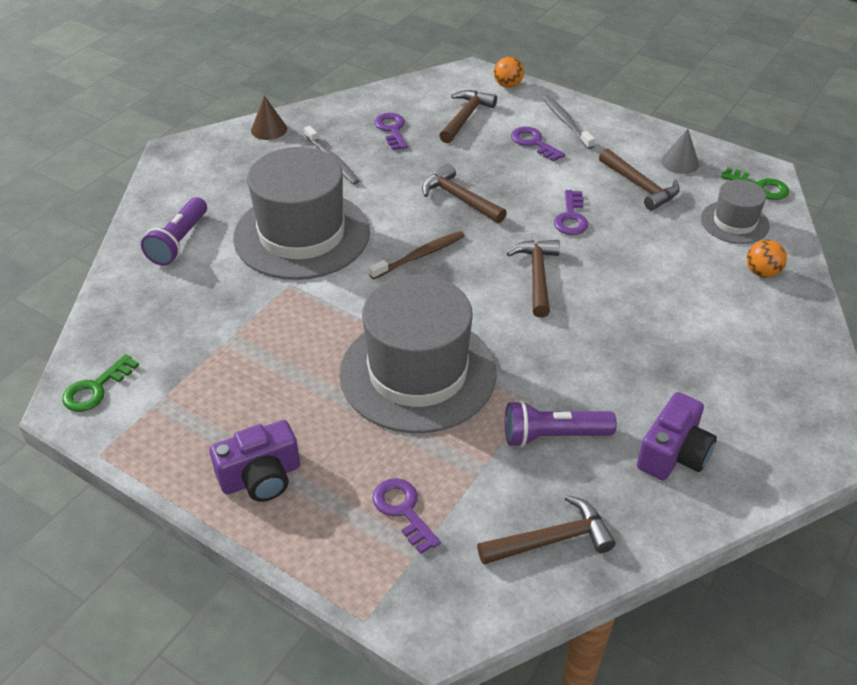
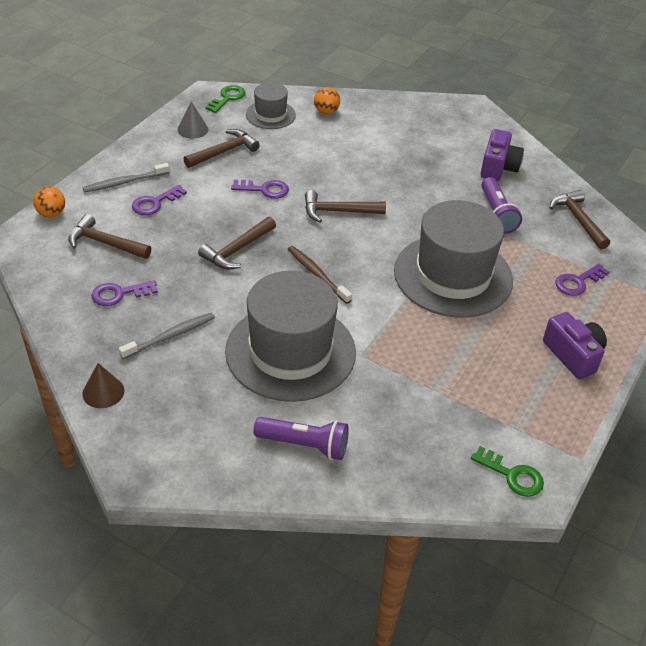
camera: 95 degrees left, 0 degrees up
(673, 454) = (498, 167): purple camera -> purple camera turned 75 degrees clockwise

